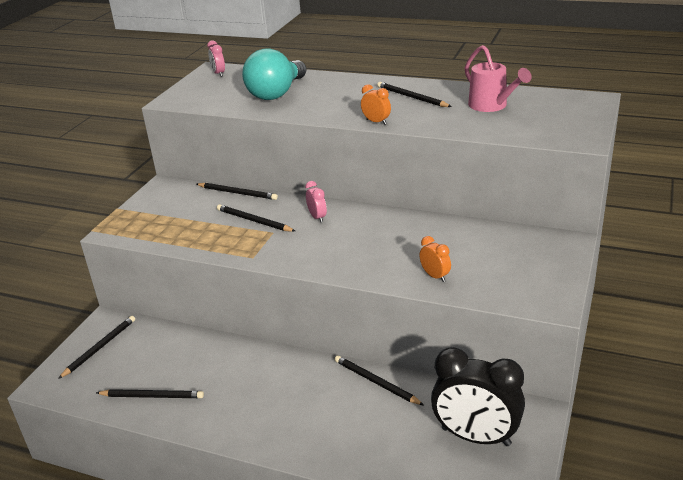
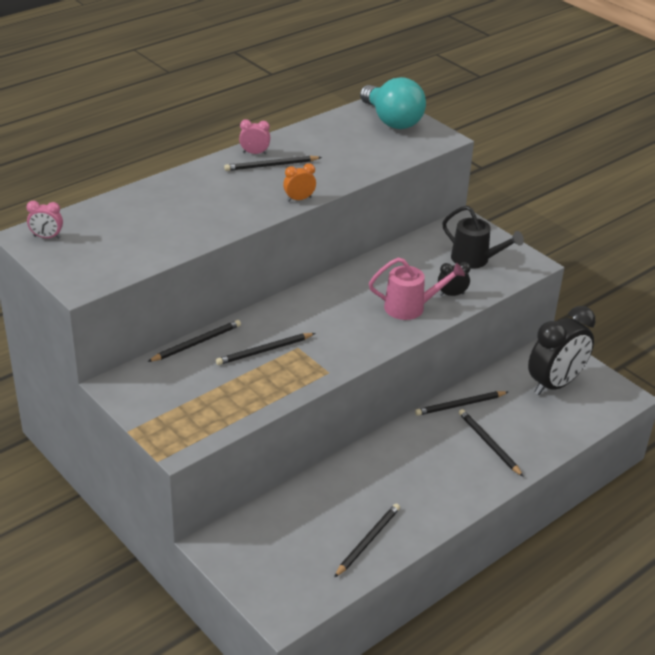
camera: 65 degrees left, 5 degrees up
(99, 348) = (257, 560): black pencil -> black pencil (489, 444)
(276, 93) = (159, 223): turquoise light bulb -> turquoise light bulb (392, 121)
(317, 217) = (300, 314): pink clock -> pink clock (254, 153)
(435, 276) = (452, 294): orange clock -> black clock
(492, 106) = (339, 142): pink watering can -> pink watering can (411, 307)
(510, 269) = (475, 260): none -> black watering can

